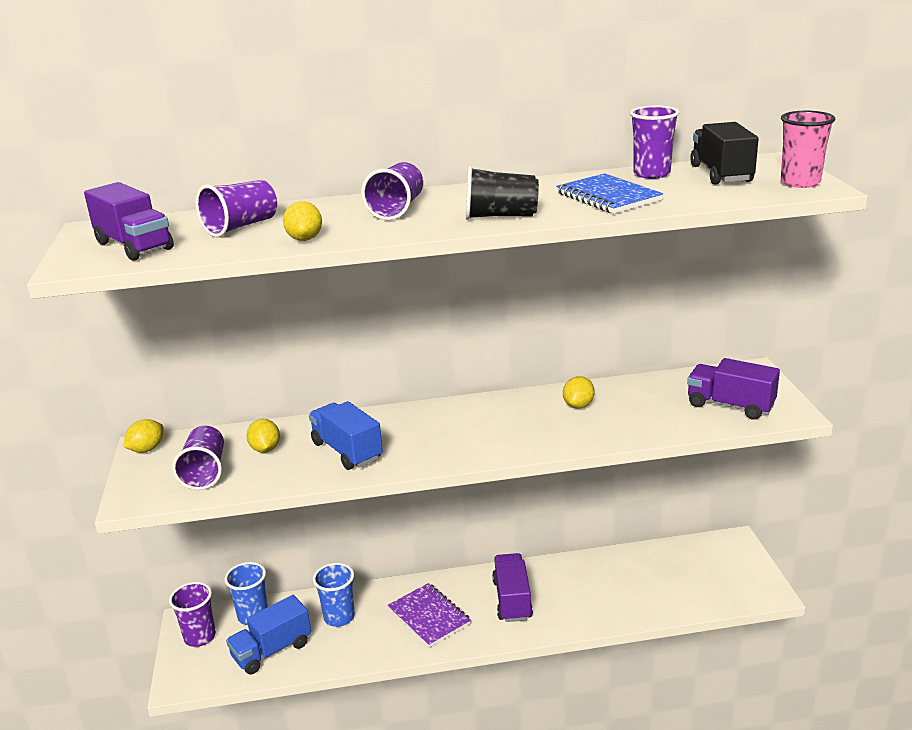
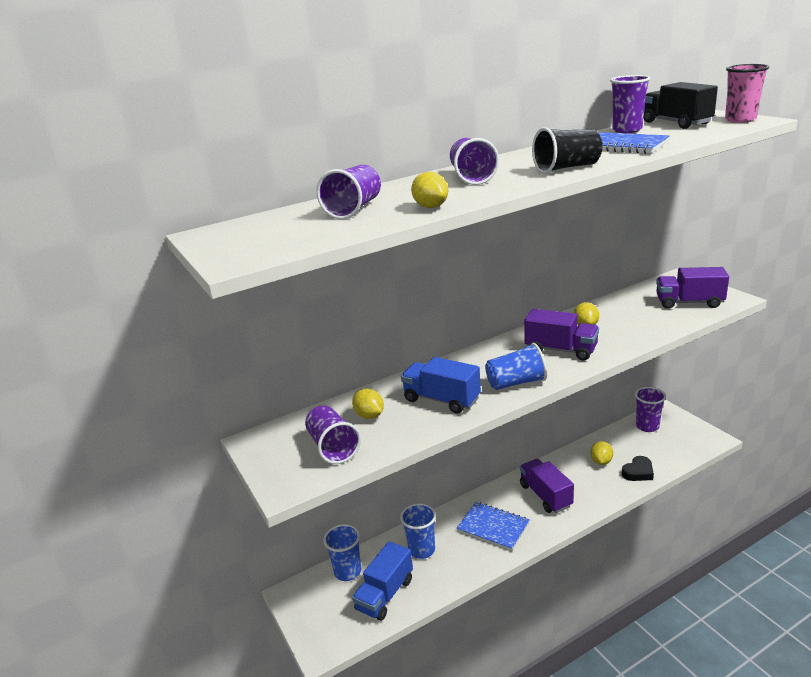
camera: 20 degrees left, 0 degrees up
(134, 246) = (274, 238): purple truck -> purple truck (561, 350)
(147, 449) = (258, 443): yellow lemon -> yellow lemon (601, 461)
(200, 637) = (313, 604): purple cup -> purple cup (647, 426)
(429, 617) = (493, 527): purple notebook -> blue notebook
(437, 452) = (516, 383): none -> blue cup
(641, 605) = (638, 472): none -> black heart

